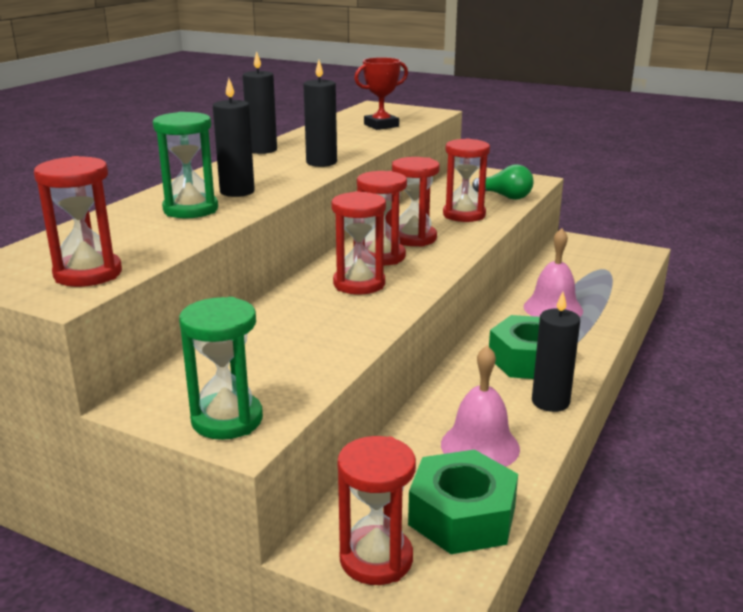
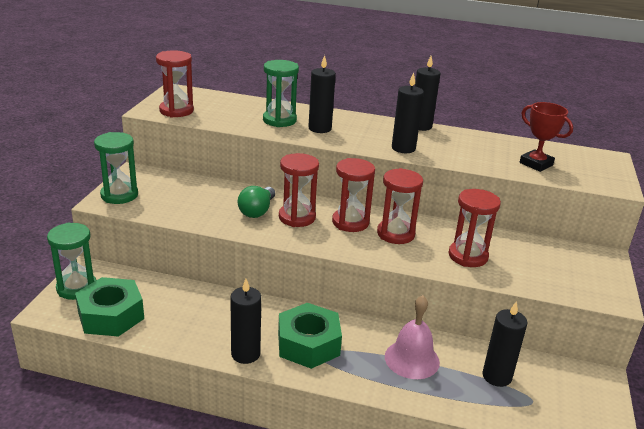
camera: 75 degrees right, 5 degrees up
(376, 559) = (77, 288): red hourglass -> green hourglass
(480, 446) = (183, 320): pink bell -> none
(505, 197) = (538, 279): green light bulb -> green light bulb (257, 211)
(574, 276) = (496, 376): none -> black candle

